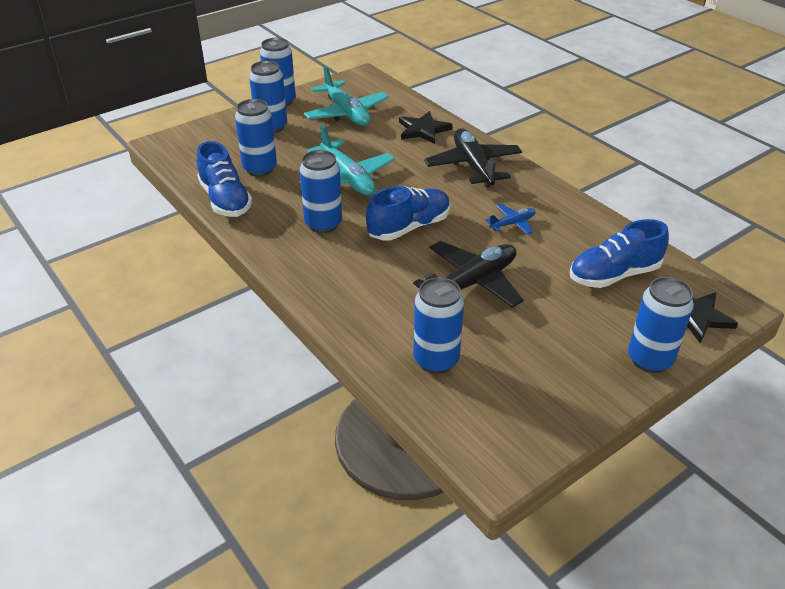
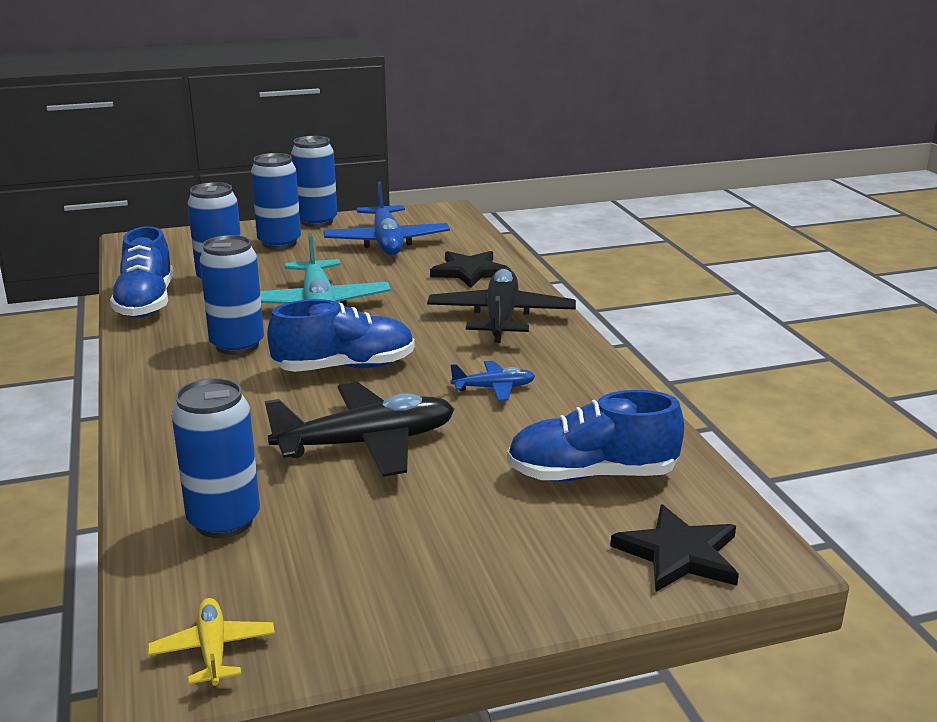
camera: 20 degrees right, 15 degrees down
(346, 113) = (387, 242): turquoise plane -> blue plane
(505, 445) = (213, 650): none -> yellow plane
(649, 359) = (549, 594): blue can -> none

